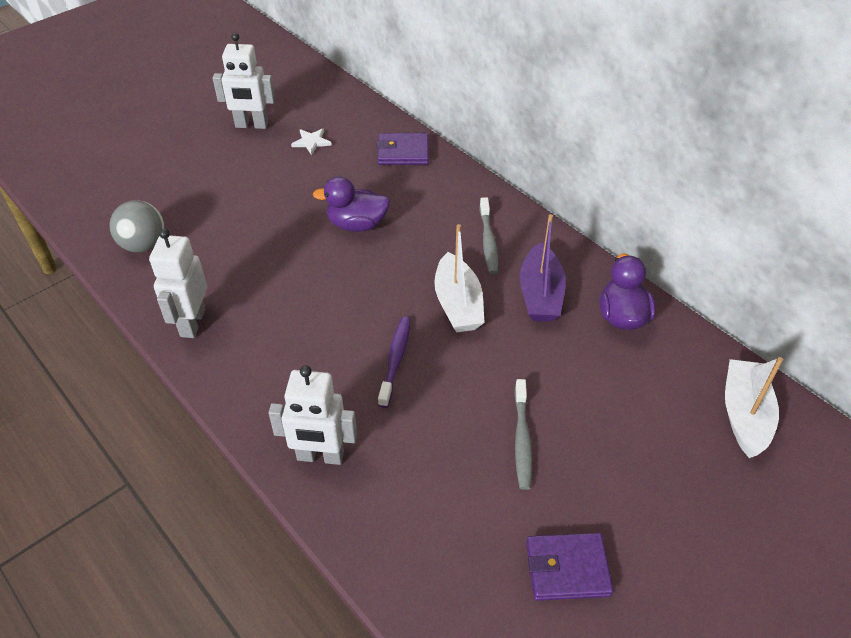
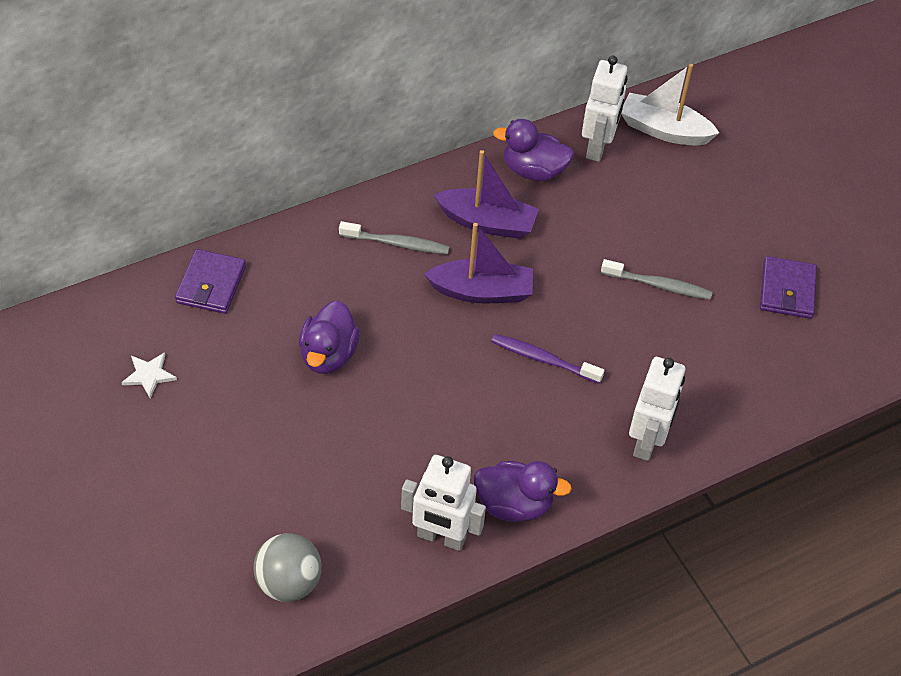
camera: 80 degrees left, 5 degrees up
(231, 365) = (514, 504): none -> purple duck
(251, 125) = (80, 438): white robot -> white robot (597, 147)
(458, 304) = (482, 291): white boat -> purple boat

